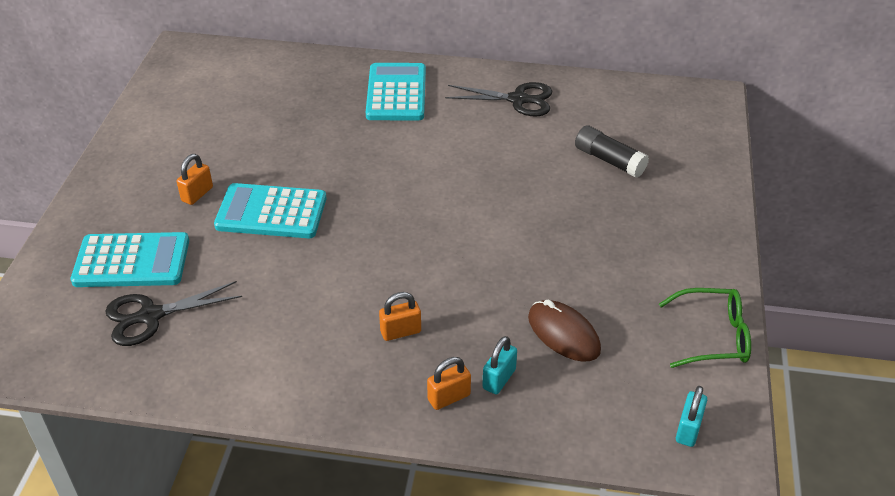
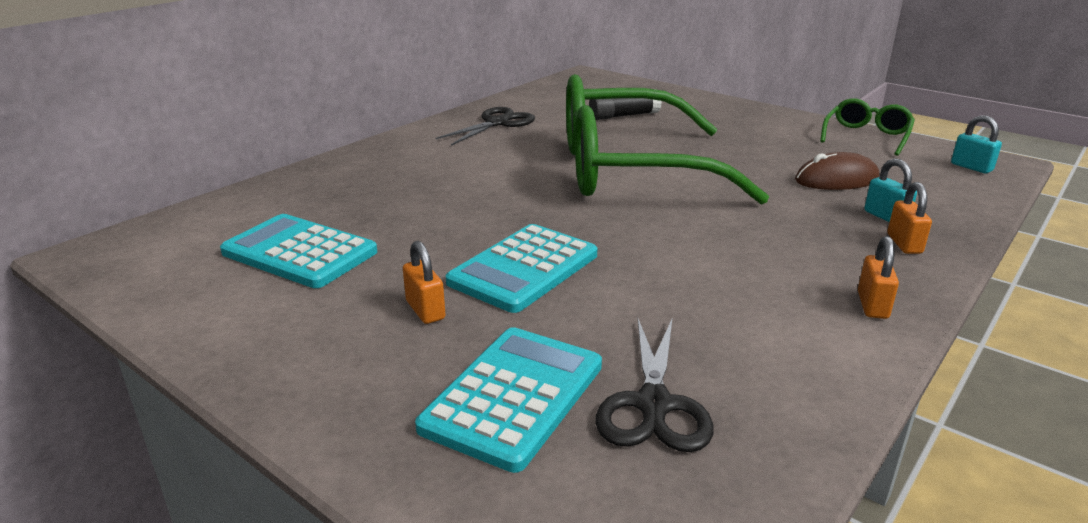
camera: 60 degrees left, 15 degrees down
(396, 93) = (407, 162): turquoise calculator -> turquoise calculator (299, 252)
(400, 332) = (793, 244): orange padlock -> orange padlock (872, 305)
(480, 205) = (631, 169): none -> green glasses

